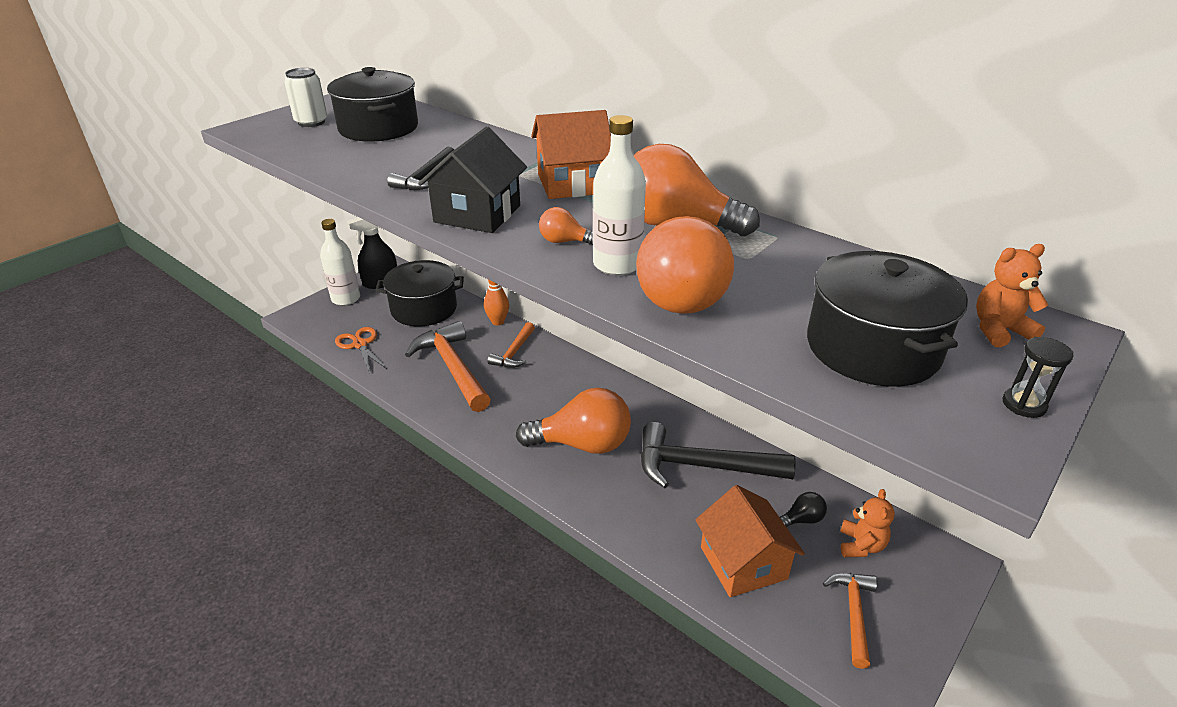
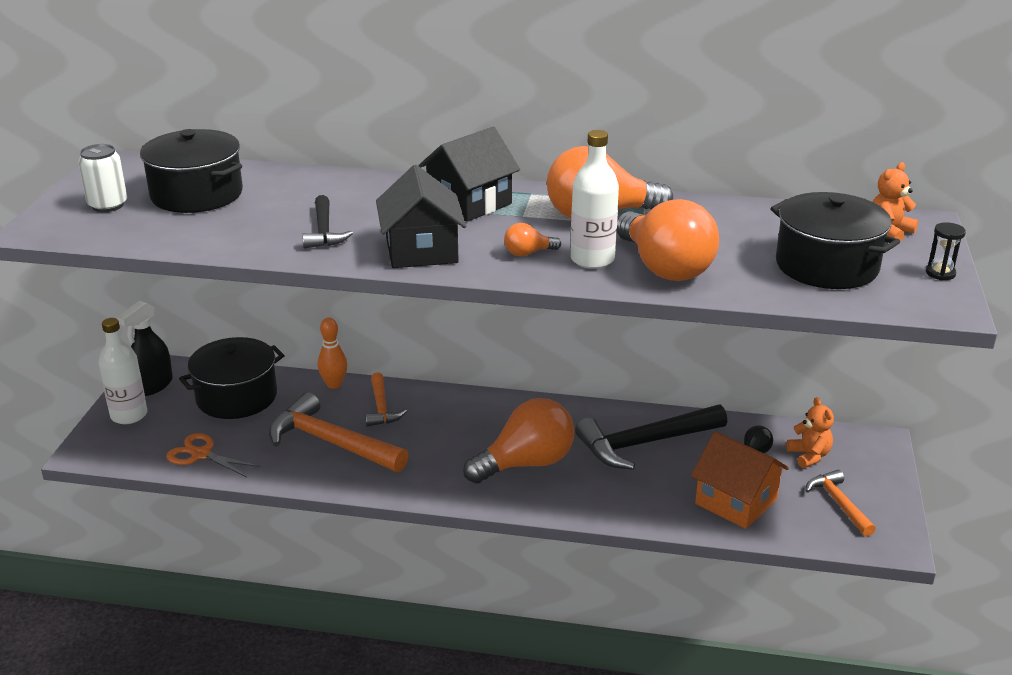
camera: 30 degrees left, 5 degrees down
(572, 184) = (469, 203): orange house -> black house

